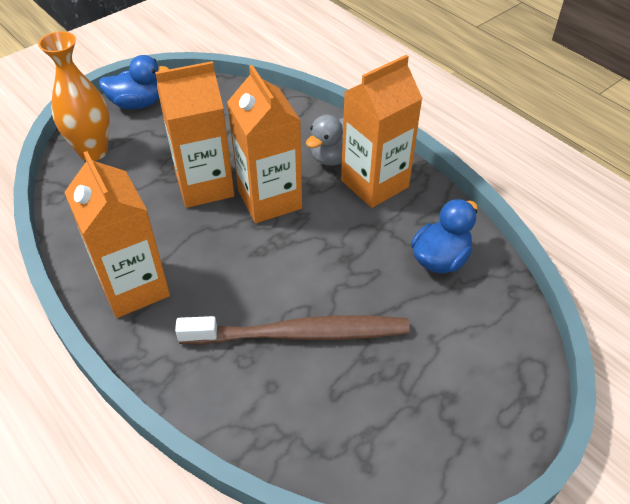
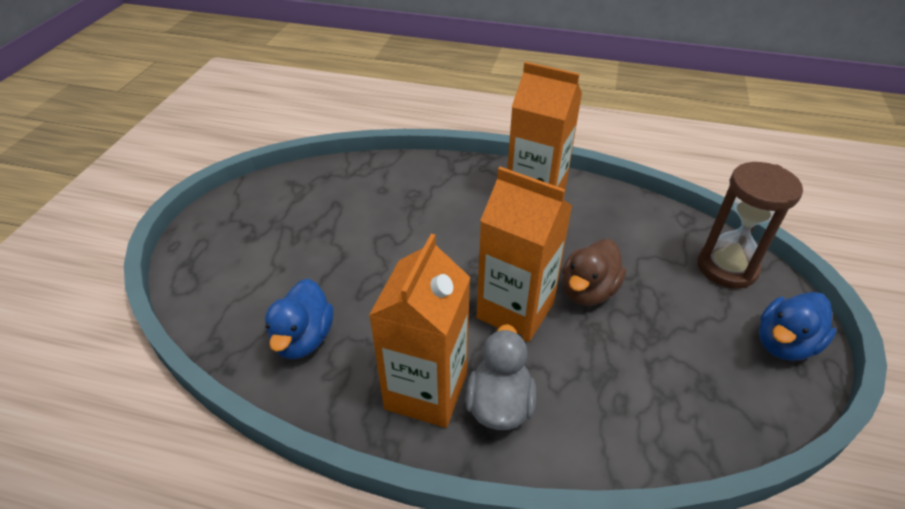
camera: 145 degrees right, 5 degrees down
(93, 151) = (726, 267): orange vase -> brown hourglass
(205, 186) = (588, 291): orange carton -> brown duck
(300, 334) = (387, 223): brown toothbrush -> none

